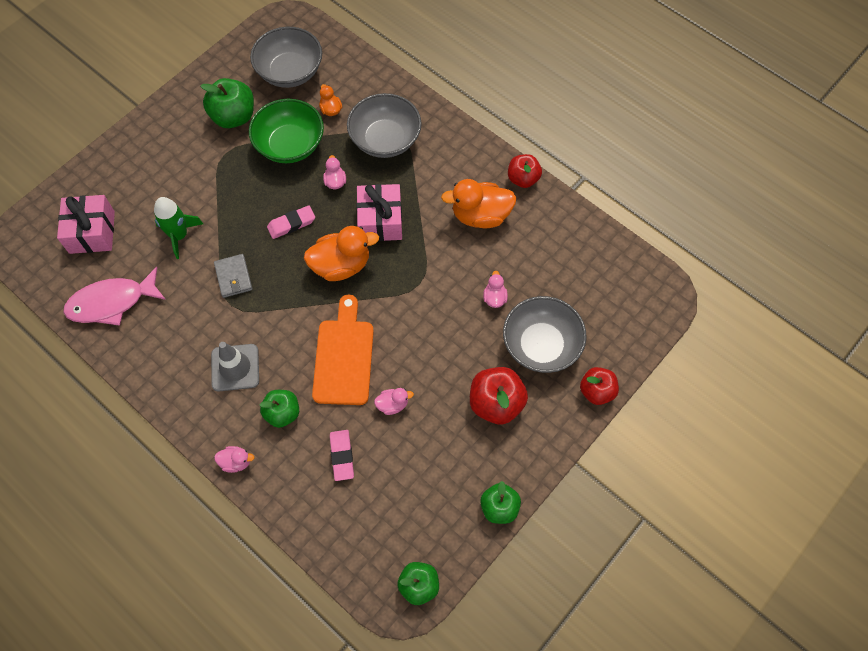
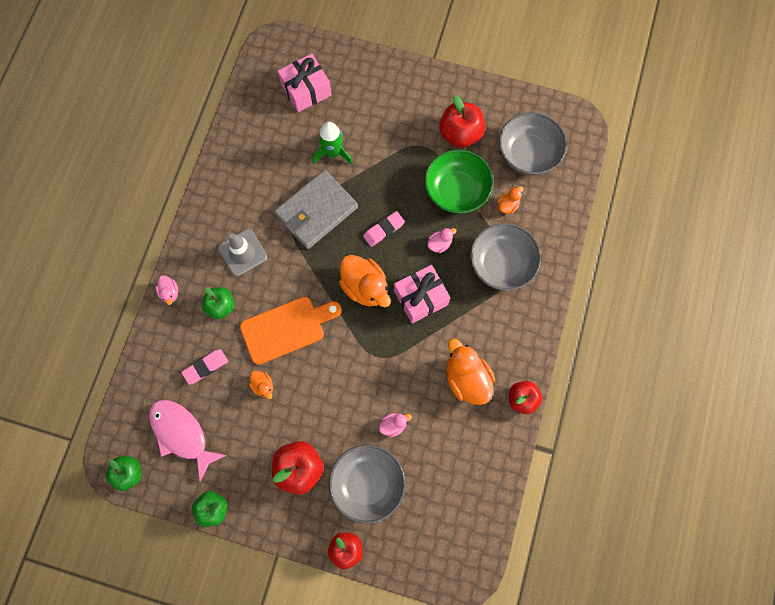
camera: 65 degrees right, 10 degrees up
(112, 302) = (256, 137): pink fish -> pink fish (182, 434)
(233, 117) = (460, 134): green apple -> red apple
(233, 277) = (316, 211): grey wallet -> grey wallet, size x1.95
(291, 224) = (383, 230): pink eraser -> pink eraser turned 75 degrees counterclockwise
(392, 404) = (263, 385): pink duck -> orange duck

